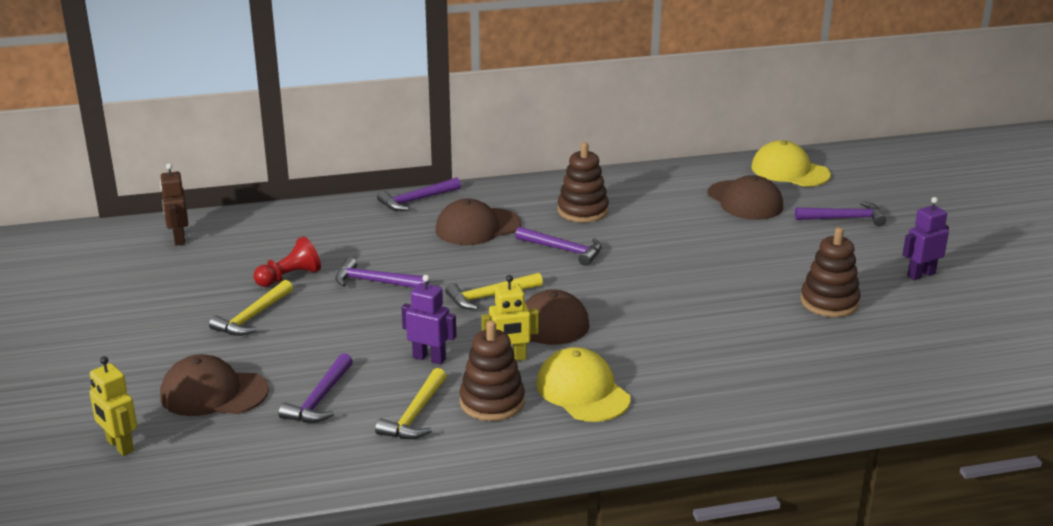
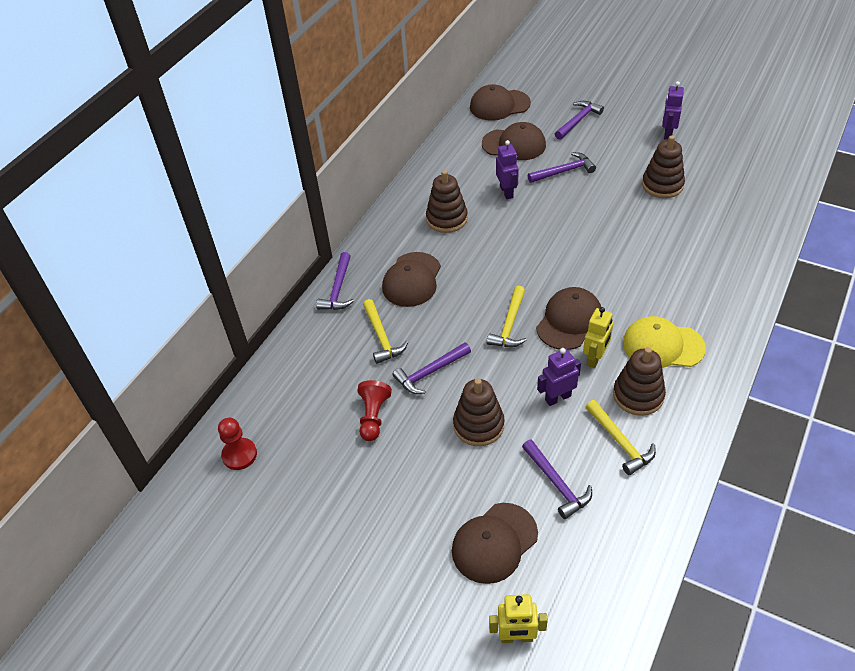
camera: 45 degrees left, 20 degrees up
(179, 238) = (239, 455): brown robot -> red pawn
(252, 317) = (409, 467): yellow hammer -> yellow hammer (381, 337)
(342, 331) = (478, 425): none -> brown stacking toy
(563, 250) = (487, 257): purple hammer -> purple hammer (564, 171)
(669, 224) = (507, 192): none -> purple robot
(789, 171) = (499, 105): yellow cap -> brown cap

